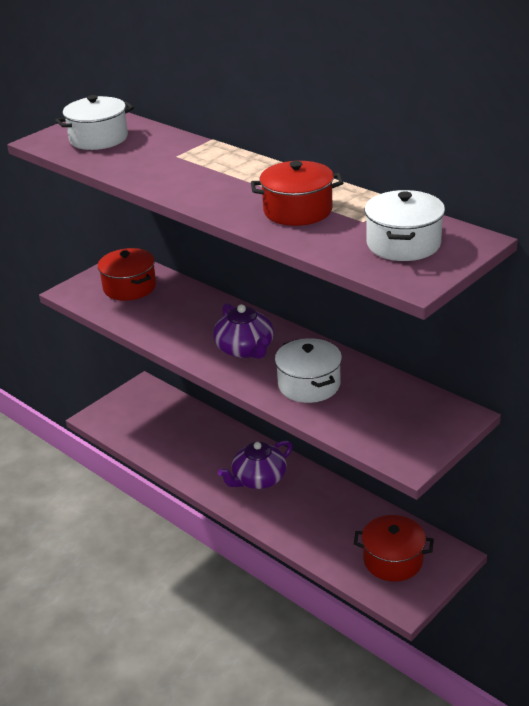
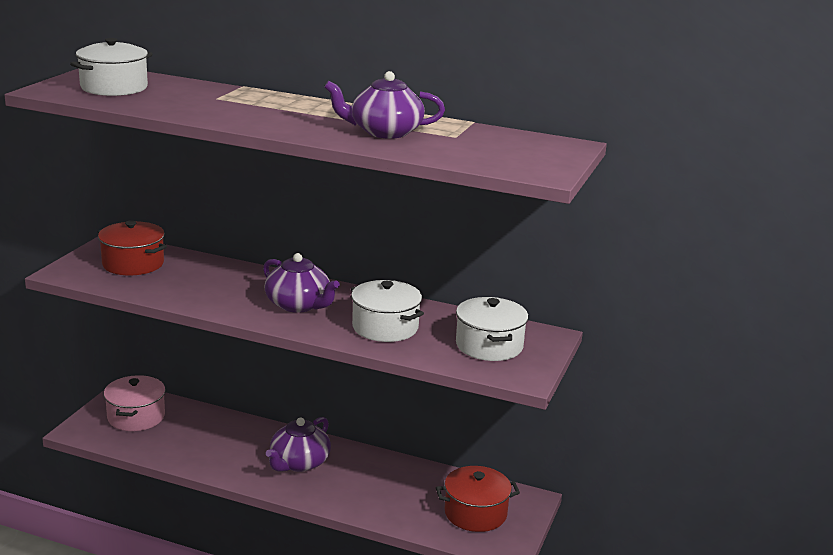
camera: 25 degrees left, 10 degrees down
(144, 411) = (136, 417): none -> pink pot
(298, 211) = (384, 132): red pot -> purple teapot
(403, 244) = (509, 150): white pot -> white pot (489, 345)

